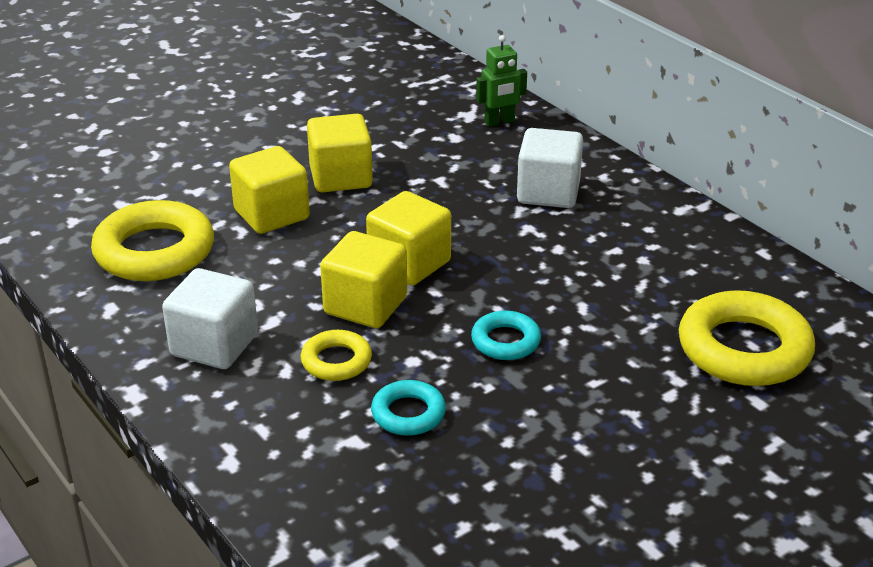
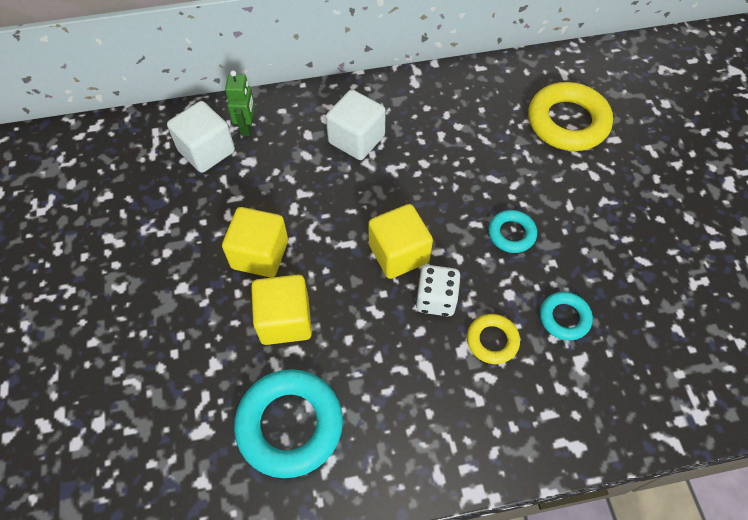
camera: 65 degrees left, 25 degrees up
(154, 251) = (290, 425): yellow ring -> turquoise ring
(214, 345) = (439, 416): white cube -> white cube (206, 151)
(365, 305) = (436, 299): yellow cube -> white dice

